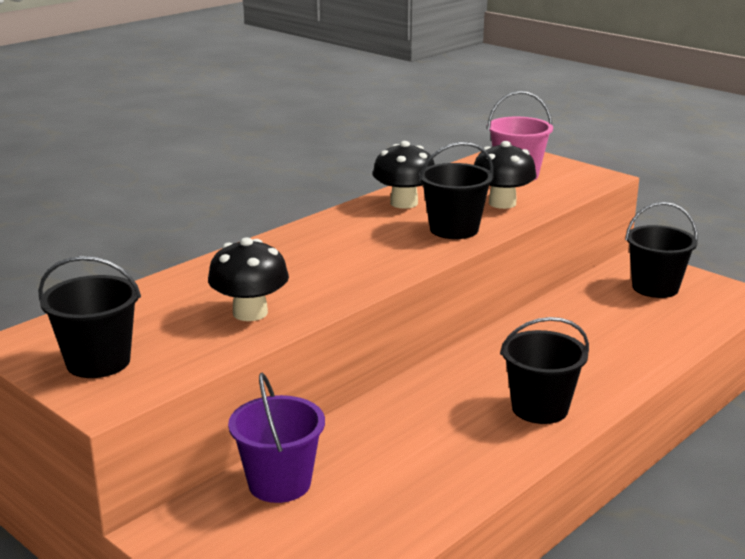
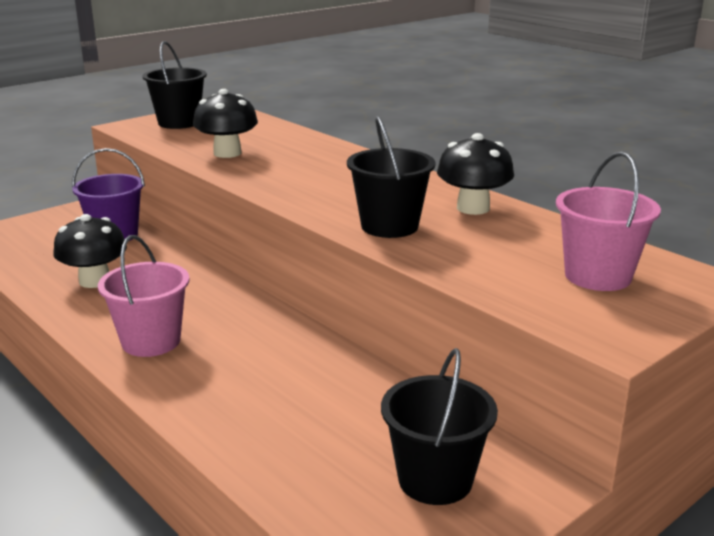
camera: 95 degrees right, 0 degrees up
(502, 203) = (477, 257): black mushroom -> black mushroom (95, 281)
(539, 408) = (151, 341): black bucket -> pink bucket

